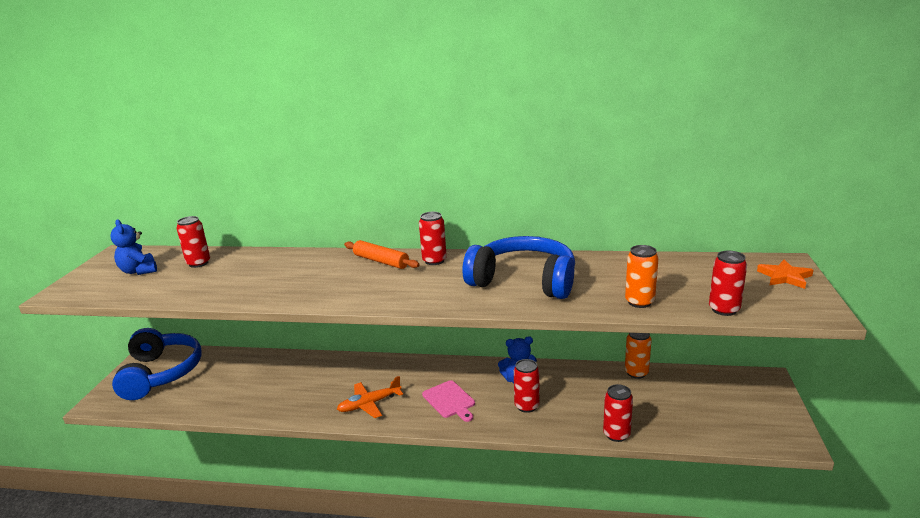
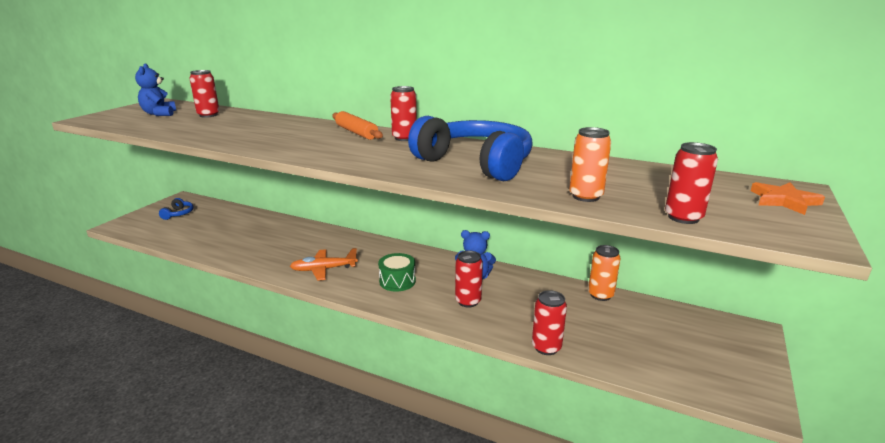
camera: 15 degrees right, 0 degrees up
(160, 373) = (178, 214): blue headphones -> blue headphones, size x0.40
(450, 400) = (397, 281): pink cutting board -> green drum

